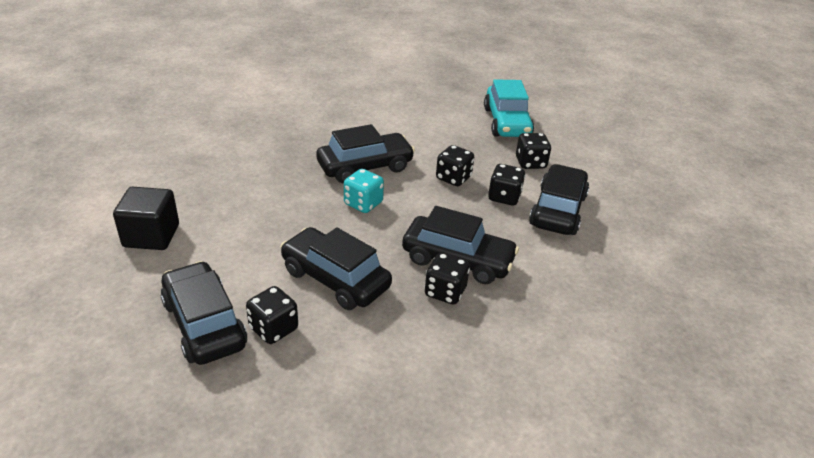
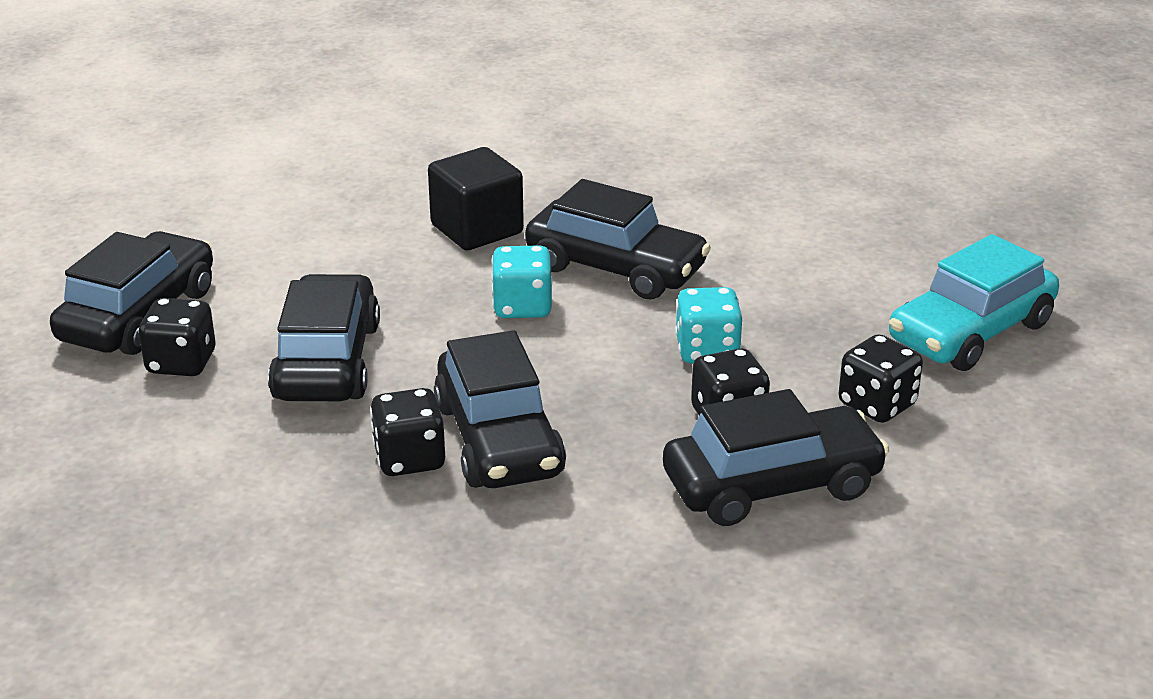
camera: 55 degrees right, 5 degrees down
(151, 236) = (250, 204): black cube -> black cube (477, 229)
(453, 178) = (707, 351): black dice -> turquoise dice

